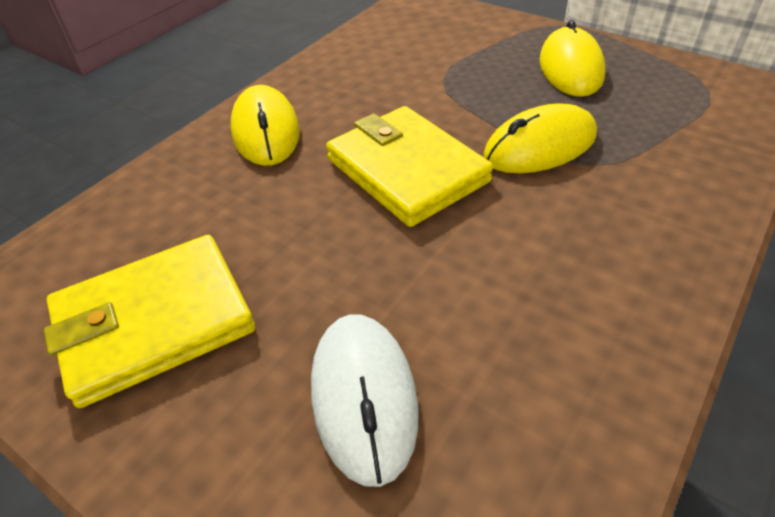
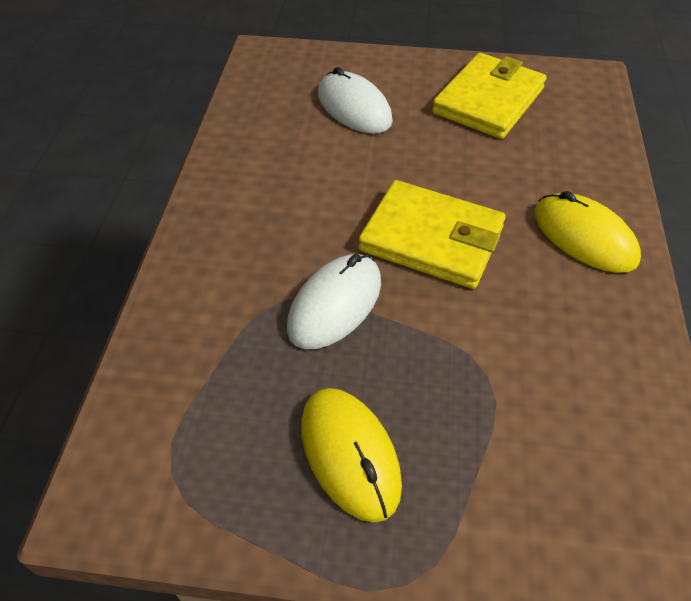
camera: 150 degrees right, 5 degrees up
(540, 146) = (335, 304): yellow mouse -> white mouse

